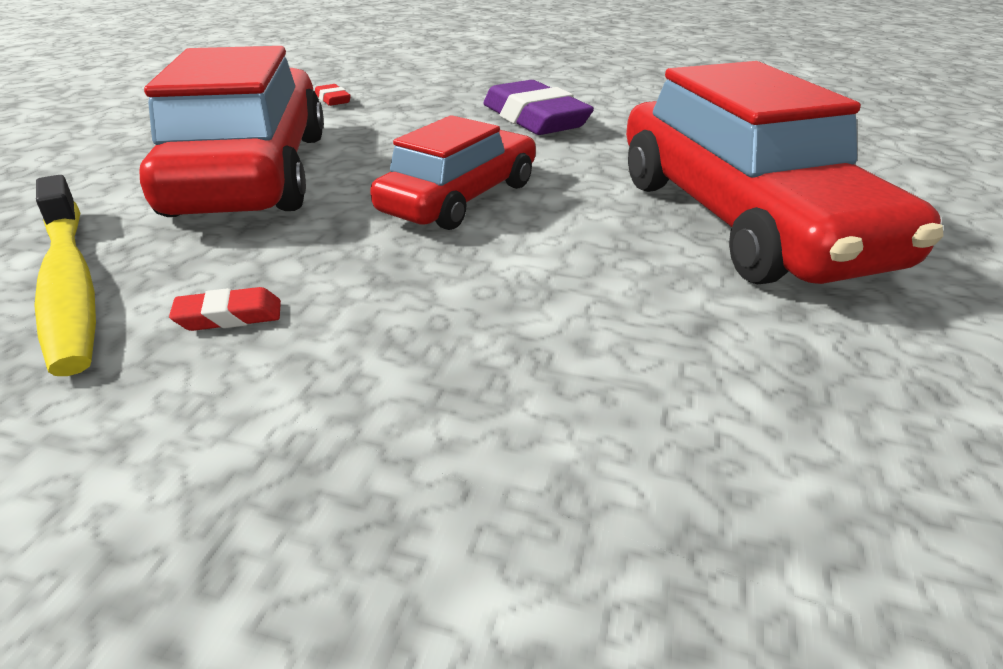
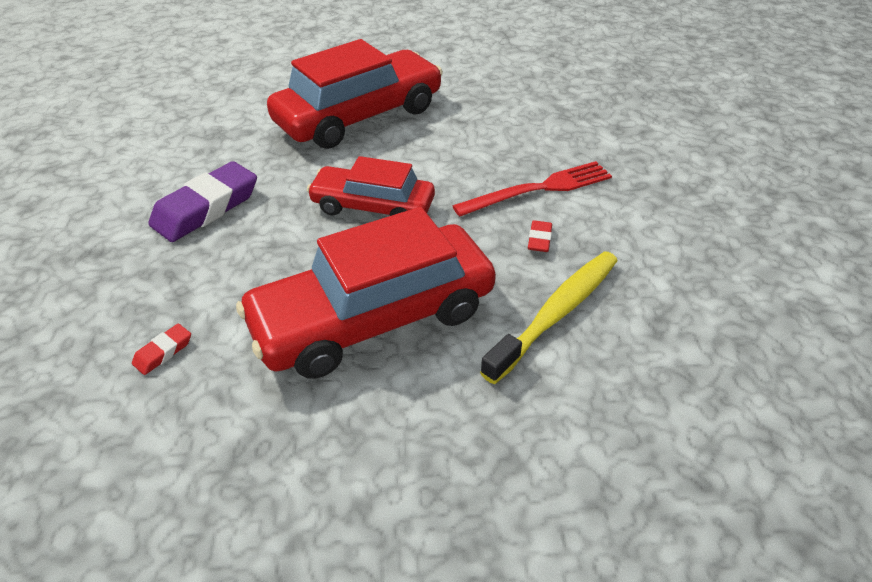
camera: 110 degrees left, 10 degrees up
(229, 316) = (539, 239): red eraser -> red eraser turned 45 degrees clockwise
(368, 361) = (539, 189): none -> red fork

